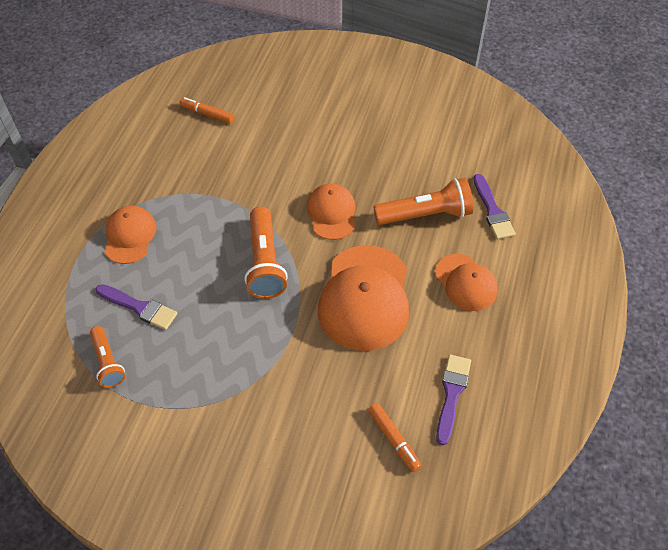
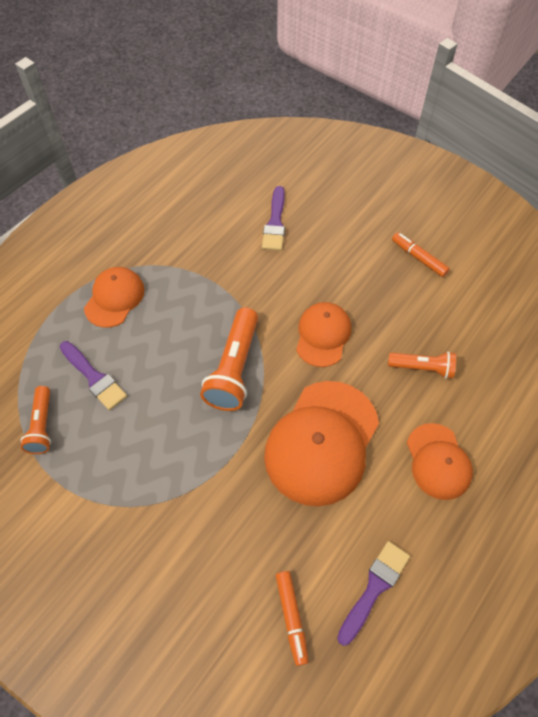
camera: 20 degrees right, 5 degrees up
(207, 114) = (238, 190): orange marker -> orange marker (419, 258)
(425, 215) = (422, 368): orange flashlight -> orange flashlight, size x0.61
(492, 211) = (499, 386): purple brush -> purple brush (275, 223)

